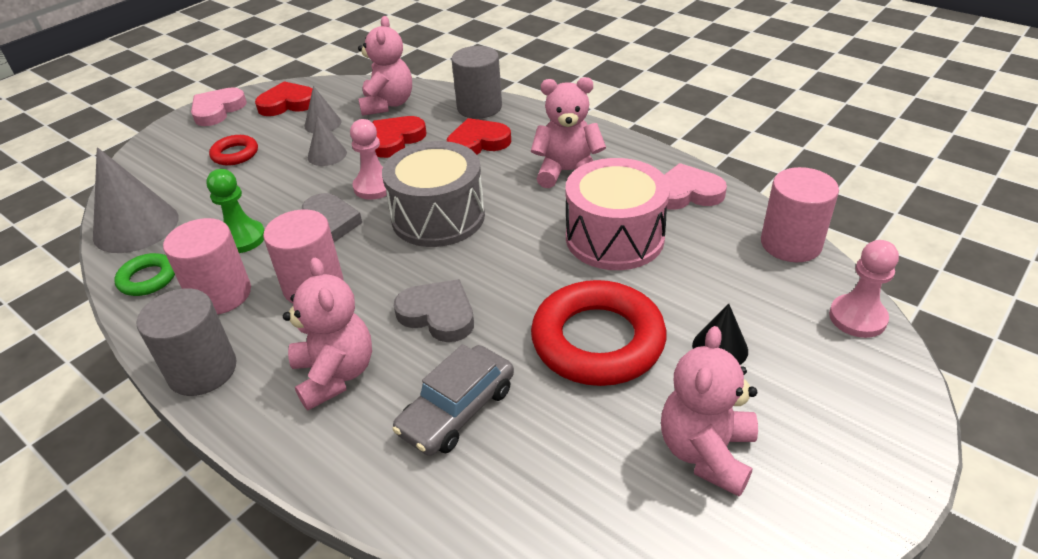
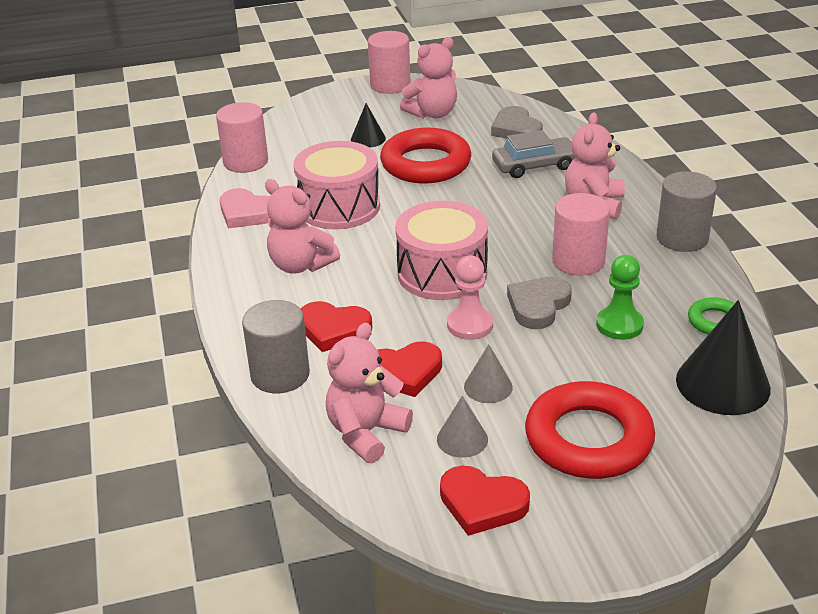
camera: 145 degrees left, 5 degrees down
(136, 227) = (722, 384): grey cone -> black cone
(217, 110) = (582, 543): pink heart -> none
(220, 294) = (654, 283): pink cylinder -> pink cylinder (390, 85)
(235, 154) = (588, 439): red ring -> red ring, size x2.03
(438, 217) = (442, 273): grey drum -> pink drum
(438, 314) = (504, 210): grey heart -> grey heart (516, 129)
(857, 318) = (281, 124): pink pawn -> none

